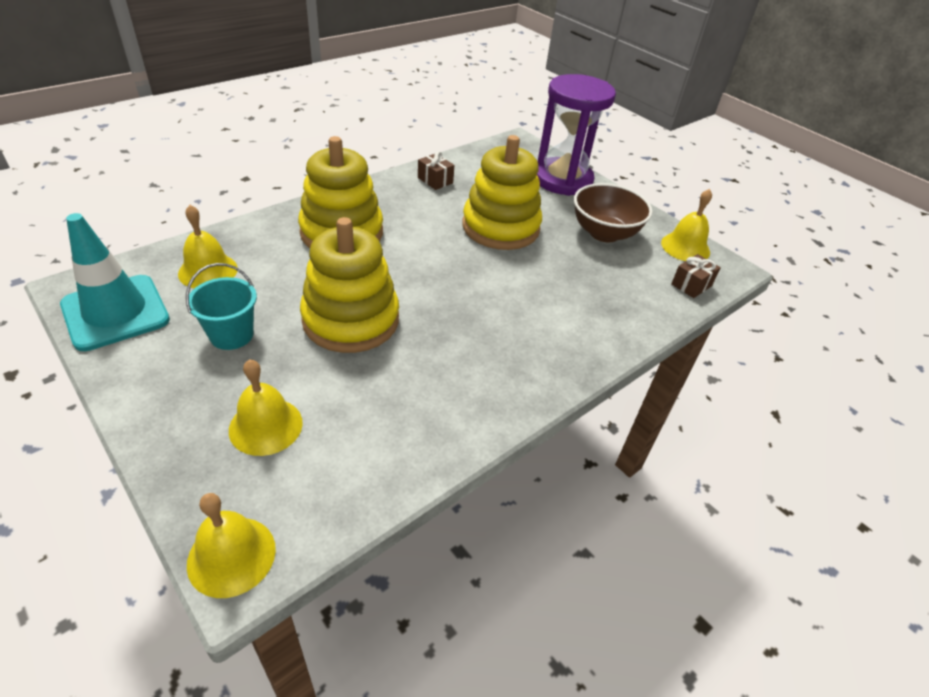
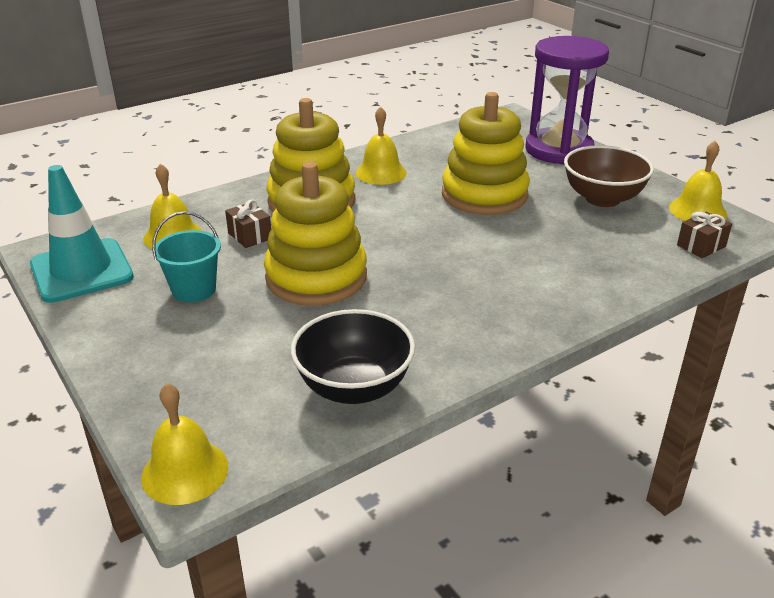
camera: 10 degrees right, 10 degrees down
(266, 426) = (224, 366): yellow bell -> yellow bell (381, 173)
(394, 448) = (354, 387): none -> black bowl
(435, 180) = (415, 153): brown gift -> brown gift (250, 236)

